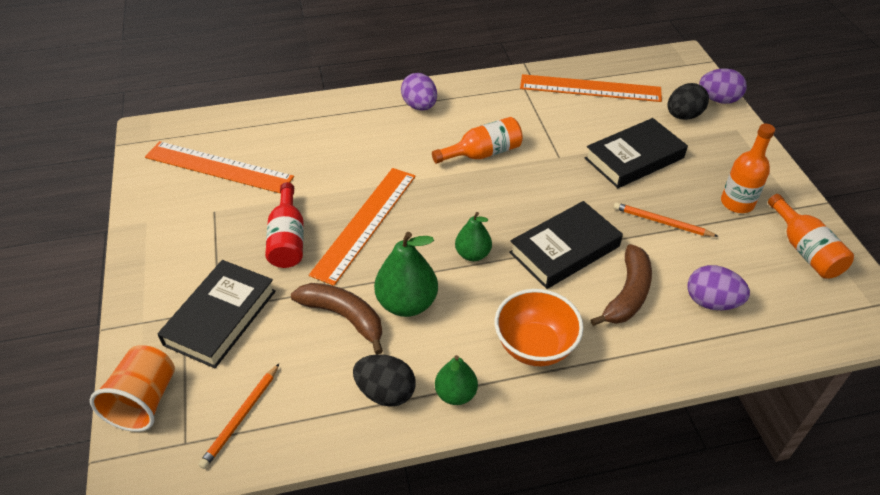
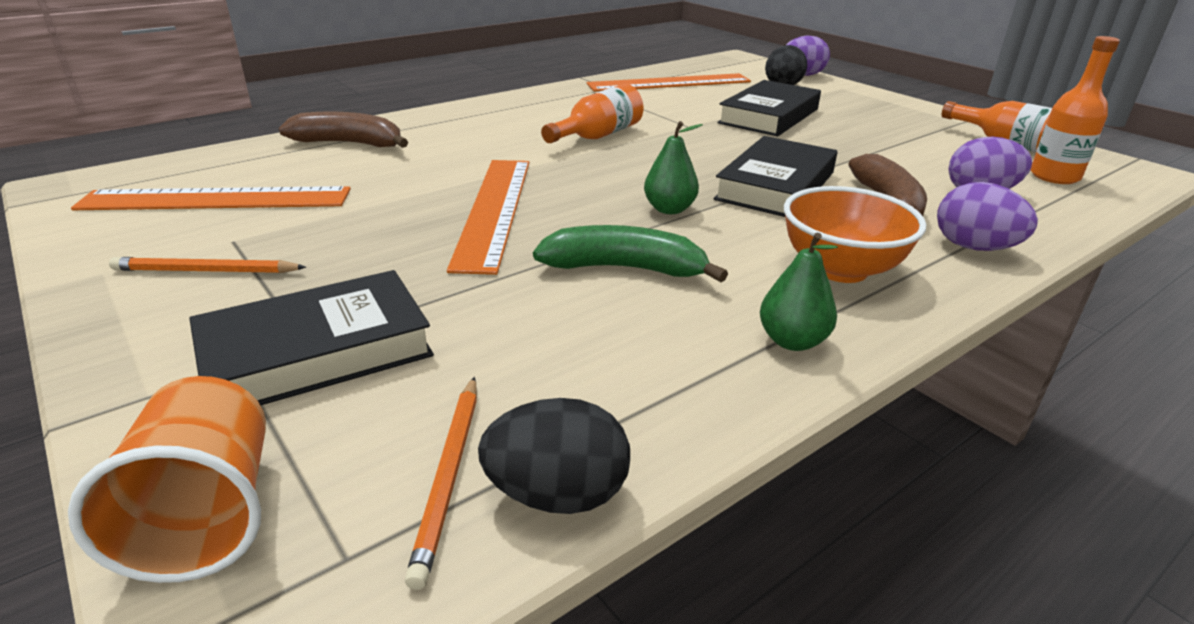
camera: 25 degrees left, 15 degrees down
(220, 317) = (316, 352): black book -> black book turned 60 degrees clockwise
(288, 239) = (383, 245): red bottle -> none
(344, 317) = (541, 302): brown banana -> brown banana (350, 143)
(385, 392) = (686, 368): black egg -> black egg (557, 494)
(407, 303) = (625, 268): green pear -> green banana
(419, 106) = (484, 115): purple egg -> purple egg (974, 247)
(661, 222) = (853, 150): orange pencil -> orange pencil (206, 271)
(737, 203) = (906, 127): orange bottle -> orange bottle (1054, 176)

